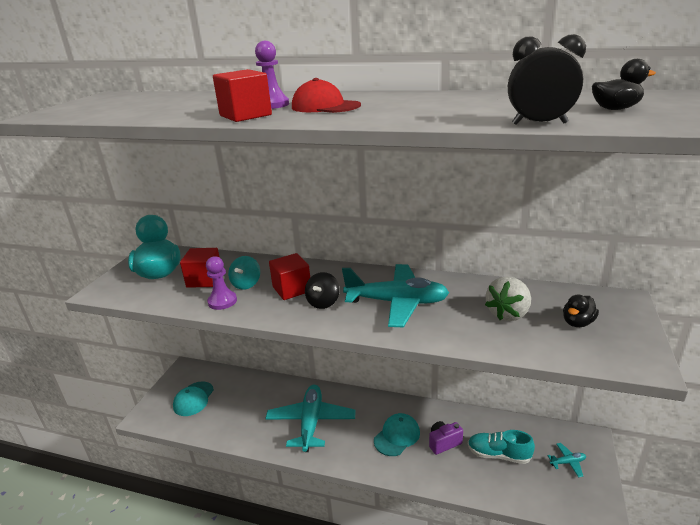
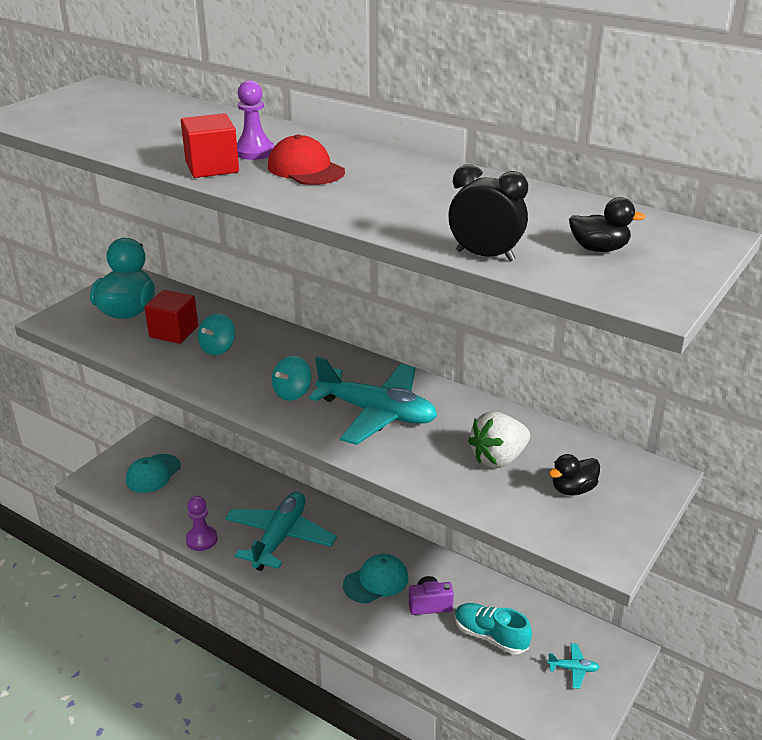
camera: 15 degrees right, 5 degrees up
(222, 301) = (181, 365): purple pawn -> purple pawn (201, 539)
(292, 289) = (266, 367): red cube -> none
(323, 302) = (292, 393): black spinning top -> turquoise spinning top

